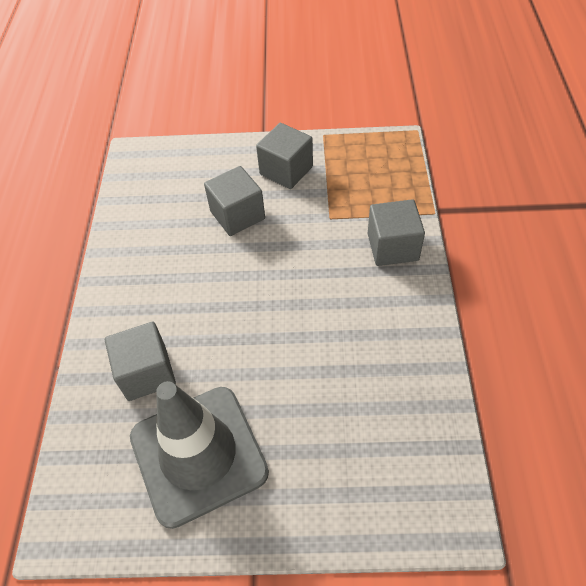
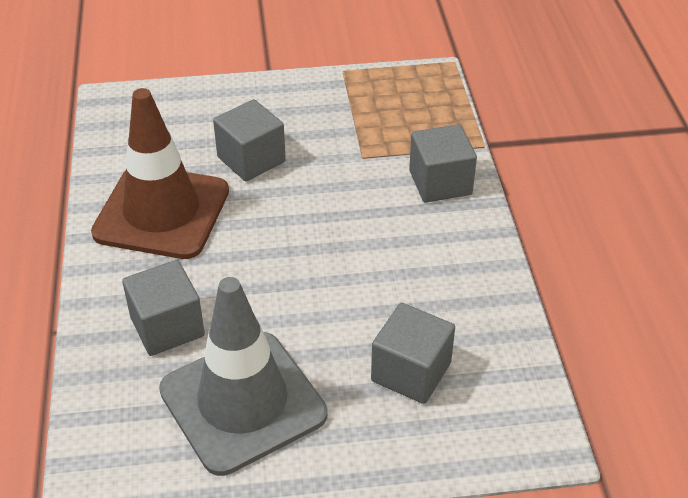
camera: 10 degrees left, 10 degrees down
(158, 261) = (162, 212): none -> brown traffic cone
(286, 170) = (303, 110): grey cube -> grey cube (411, 372)

